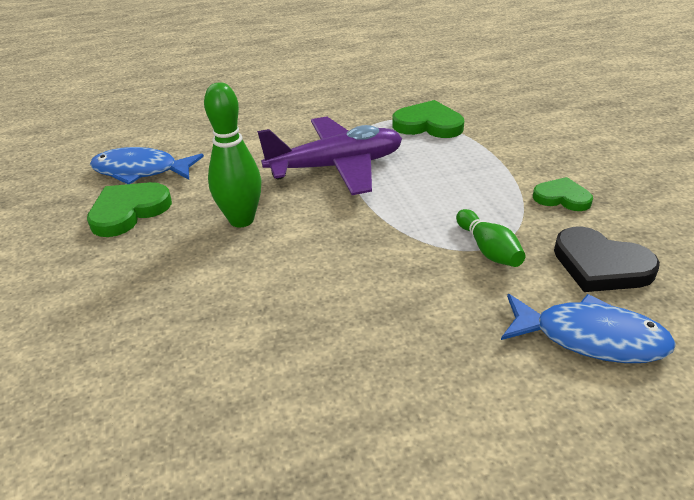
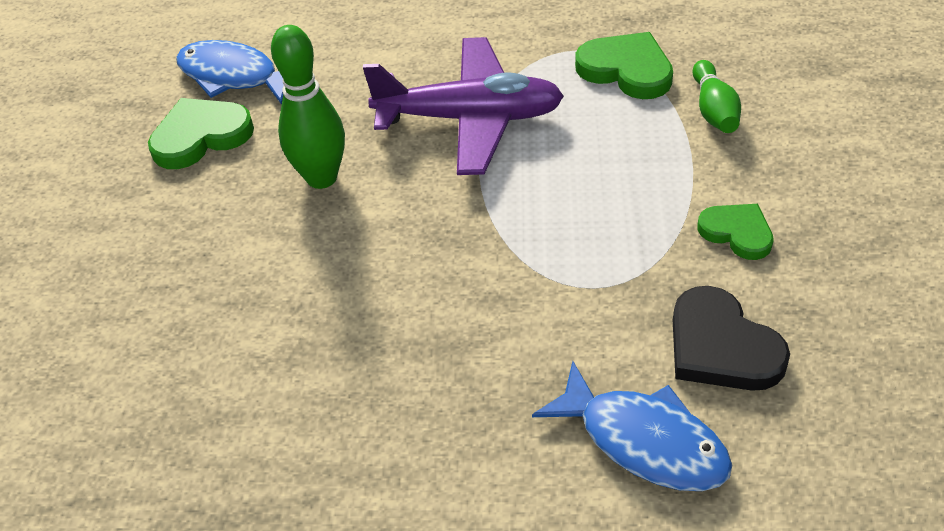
camera: 20 degrees right, 10 degrees up
(488, 249) = (593, 290): green bowling pin -> green bowling pin (714, 110)

